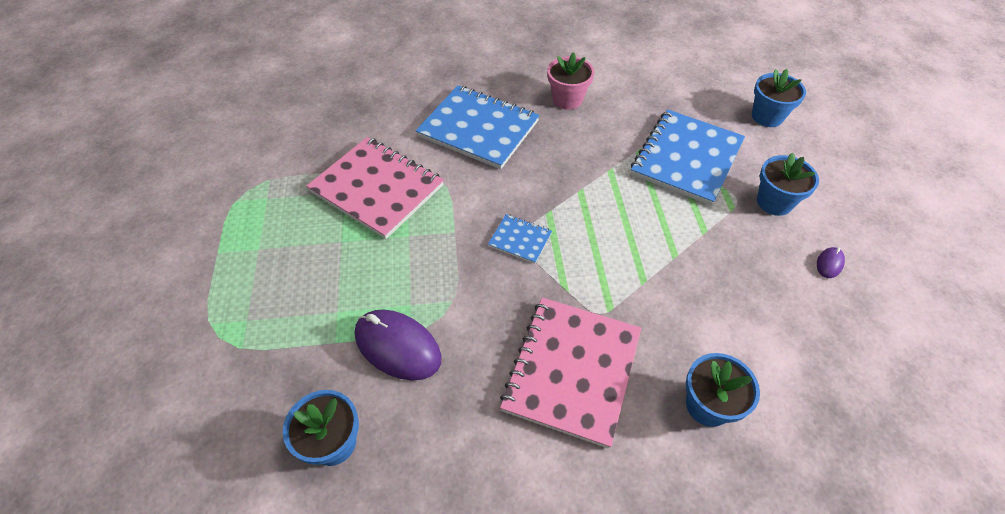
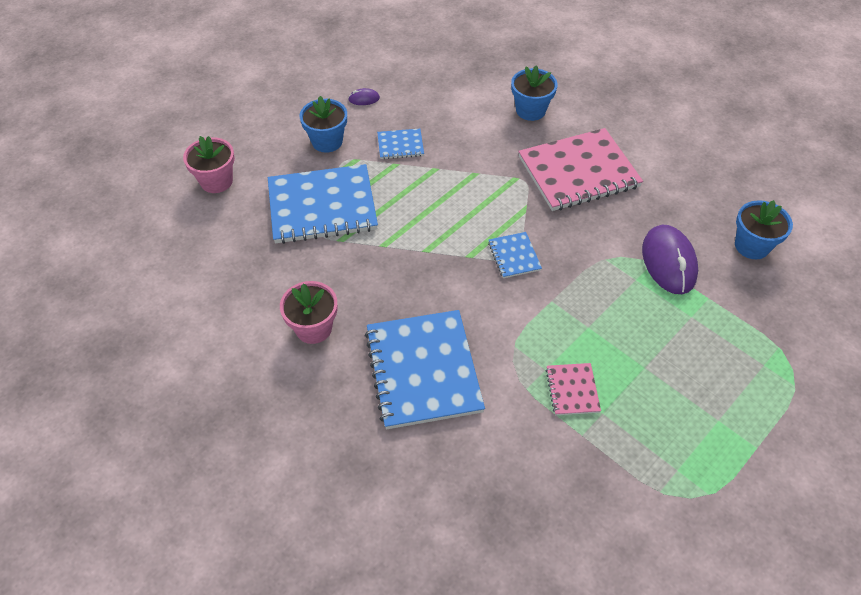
camera: 130 degrees left, 0 degrees up
(377, 188) = (572, 390): pink notebook -> pink notebook, size x0.46
(730, 250) = (400, 145): none -> blue notebook
(767, 116) = (216, 181): blue flower pot -> pink flower pot

